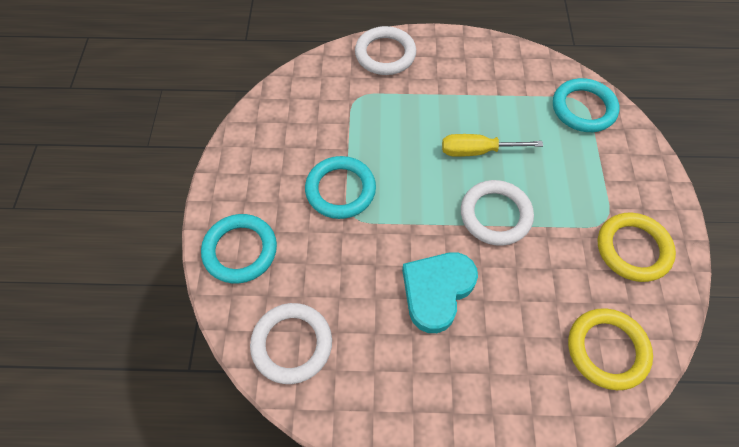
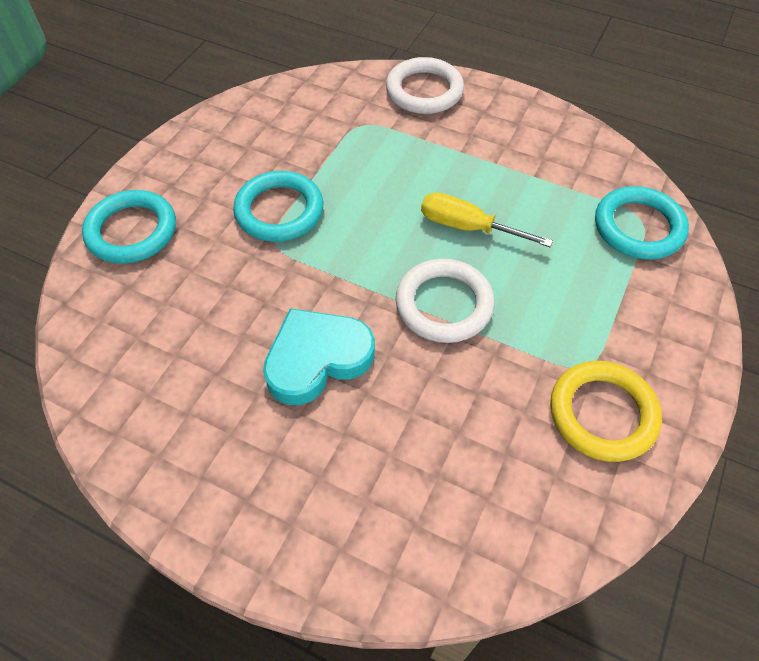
camera: 25 degrees right, 5 degrees down
(292, 344) = (119, 346): white ring -> none
(607, 350) = (488, 518): yellow ring -> none

